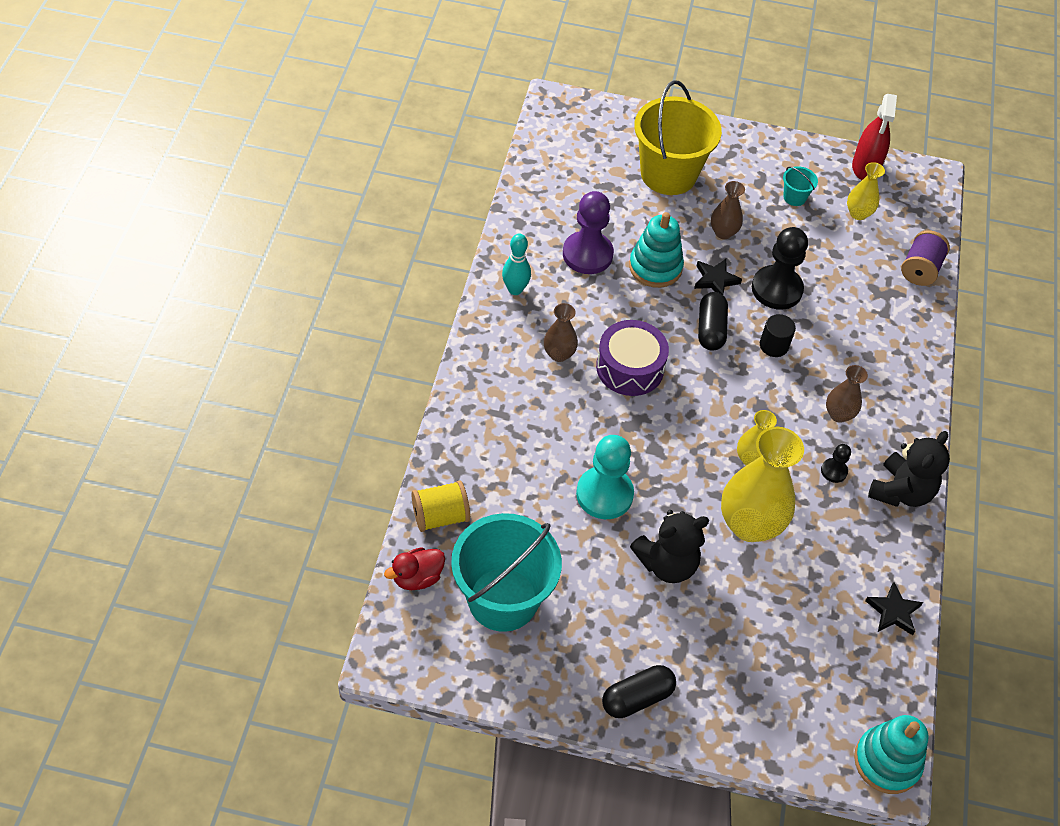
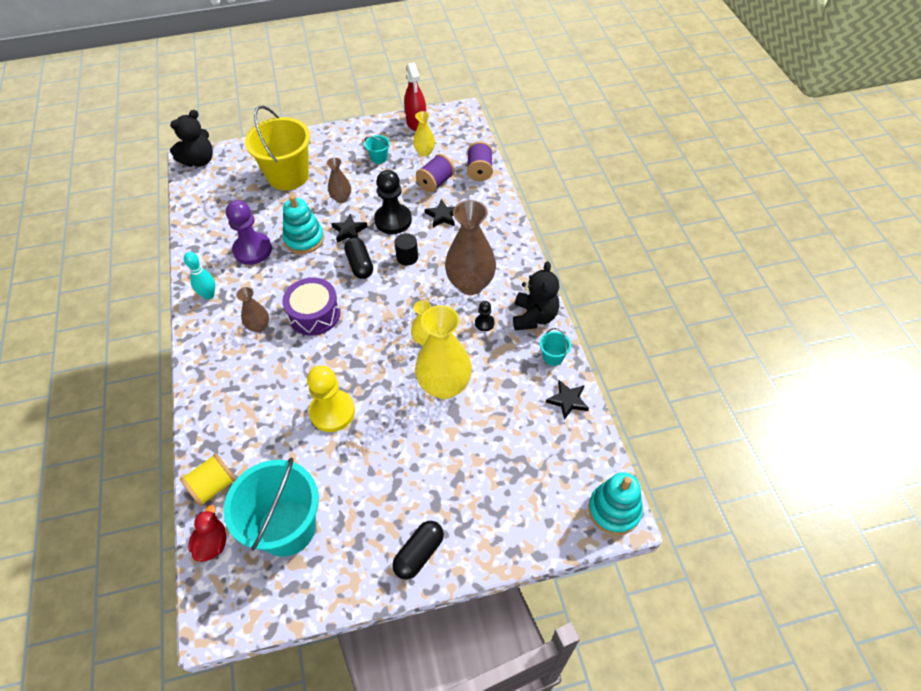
camera: 20 degrees left, 0 degrees up
(417, 577) = (212, 543): red duck -> red duck turned 150 degrees clockwise
(604, 494) = (332, 412): turquoise pawn -> yellow pawn
(667, 563) = (398, 441): black teddy bear -> black teddy bear (199, 161)
(838, 414) = (470, 284): brown vase -> brown vase, size x1.96
(843, 310) = (442, 216): none -> black star
(854, 261) = (435, 182): none -> purple spool
(900, 551) = (553, 357): none -> turquoise bucket

